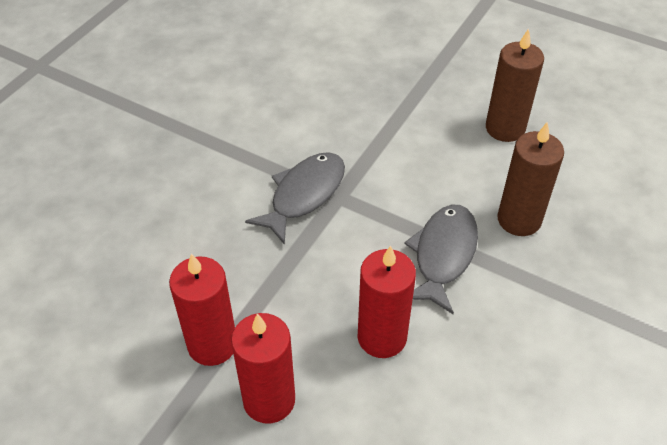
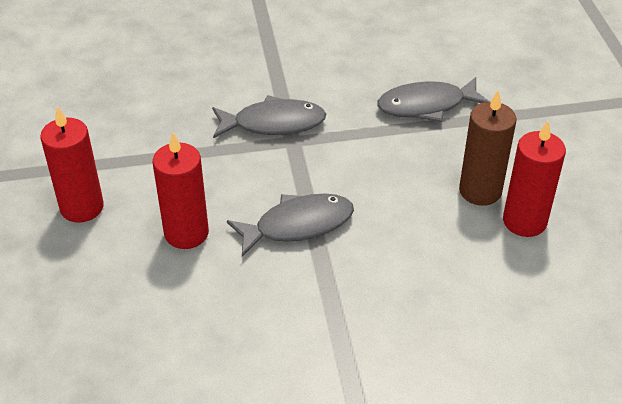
camera: 50 degrees right, 5 degrees down
(212, 344) = (100, 157): red candle -> red candle (524, 221)
(383, 95) = (426, 106): none -> grey fish
(519, 220) = (385, 250): brown candle -> none

